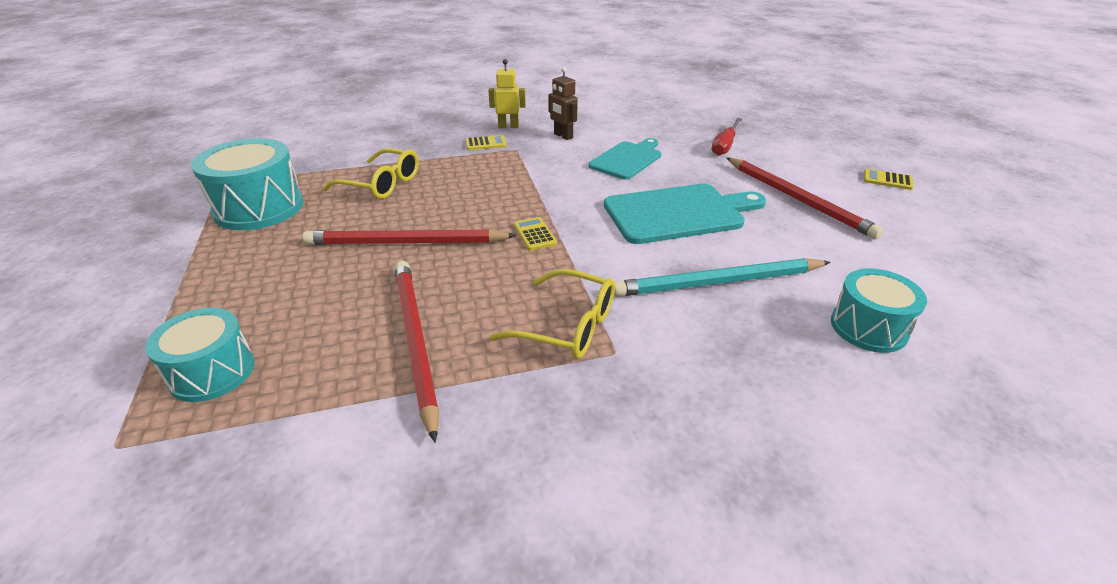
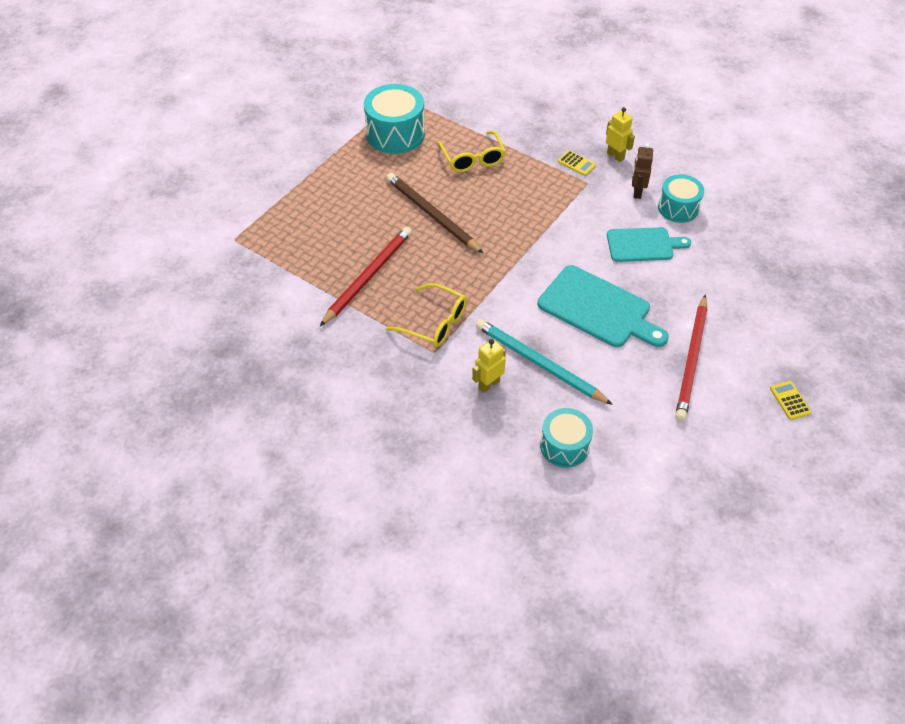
camera: 50 degrees right, 15 degrees up
(212, 372) = (287, 229): turquoise drum -> turquoise drum (678, 208)
(406, 243) = (432, 215): red pencil -> brown pencil
(534, 234) = (498, 259): yellow calculator -> none
(567, 326) = (434, 323): yellow glasses -> yellow glasses turned 45 degrees counterclockwise
(717, 335) = (489, 384): none -> yellow robot
(725, 145) = (735, 284): red screwdriver -> none

